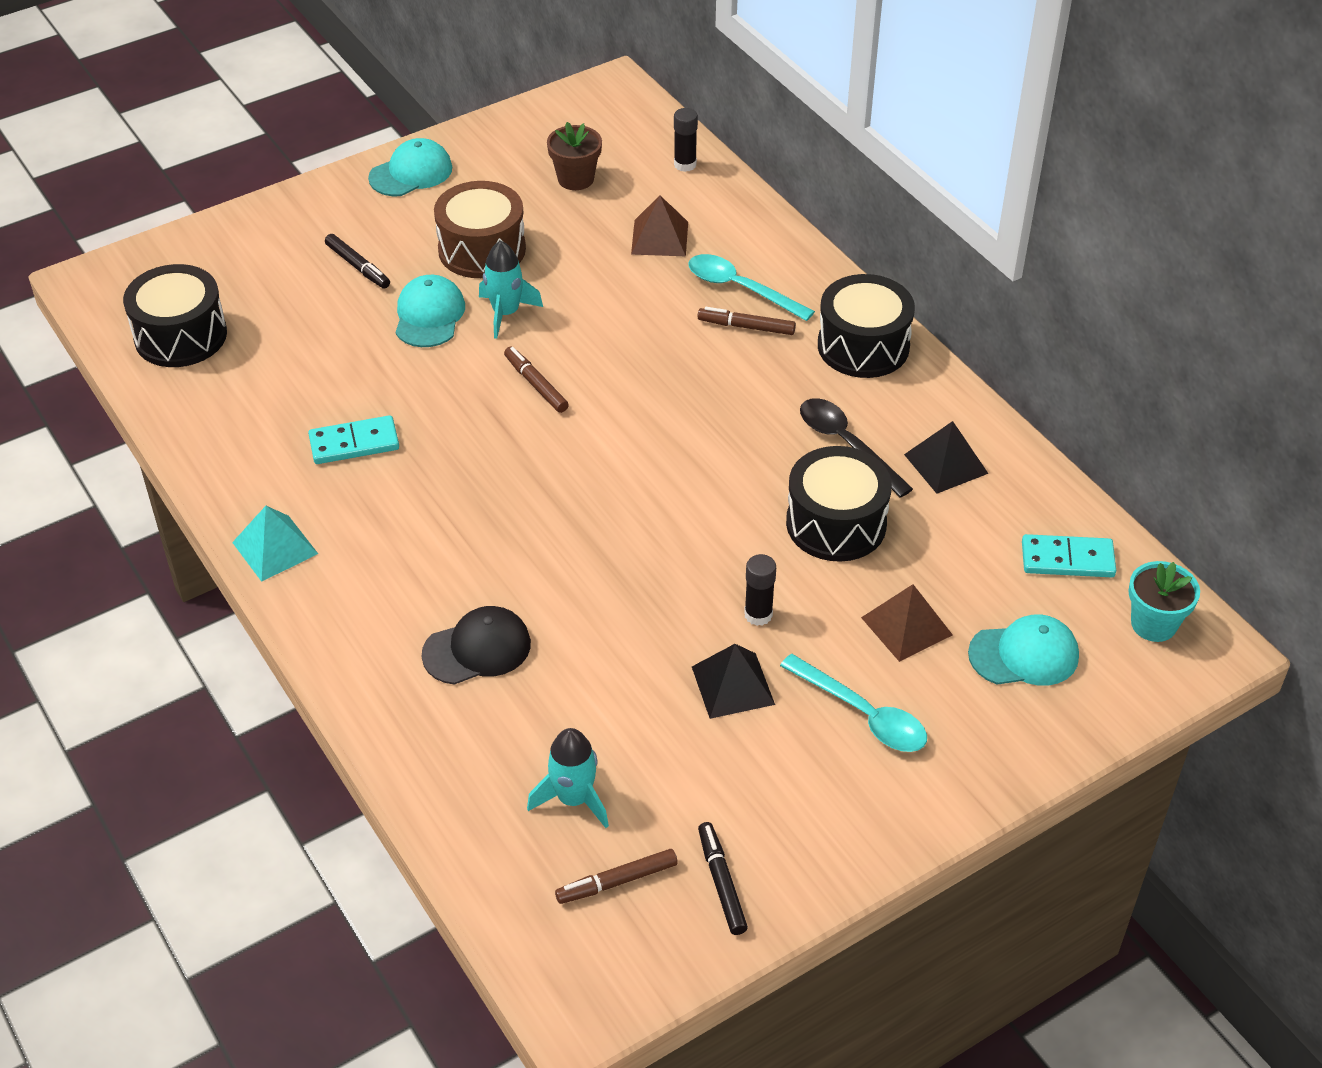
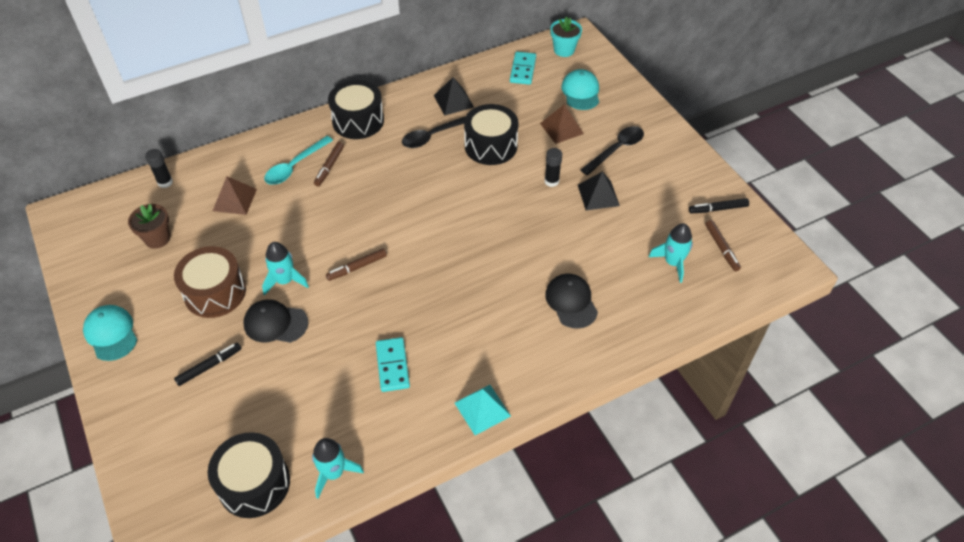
camera: 85 degrees left, 5 degrees up
(187, 405) = (334, 473): none -> turquoise rocket
(429, 315) = (275, 323): turquoise cap -> black cap
(862, 714) = (616, 150): turquoise spoon -> black spoon

